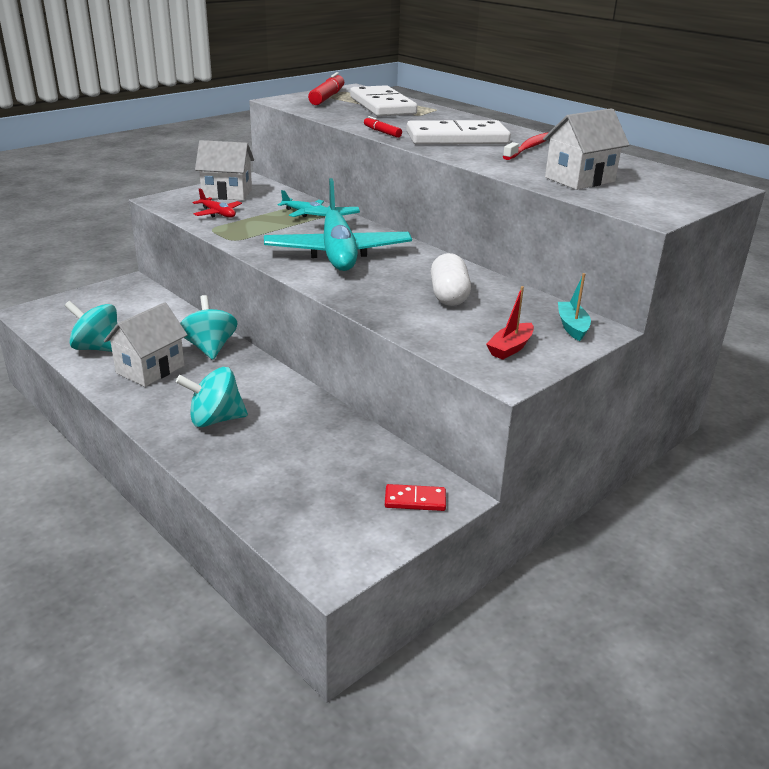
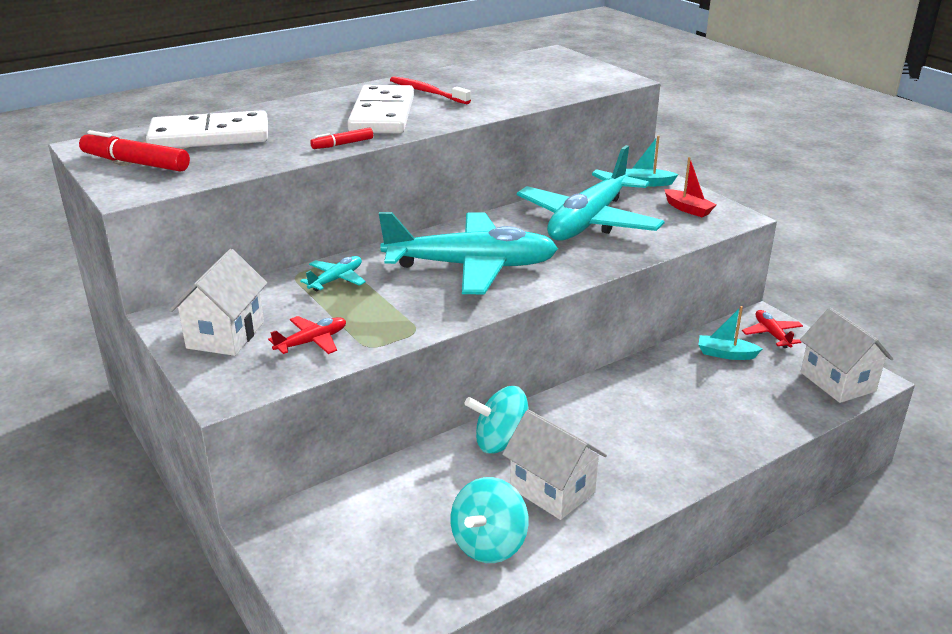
camera: 80 degrees left, 0 degrees up
(215, 419) = (663, 437): turquoise spinning top -> none
(362, 463) = (725, 354): none -> turquoise boat
(415, 500) = (771, 334): red domino -> red plane
(449, 296) = (588, 222): white capsule -> turquoise plane
(579, 179) = (532, 87): white house -> white house (837, 382)

